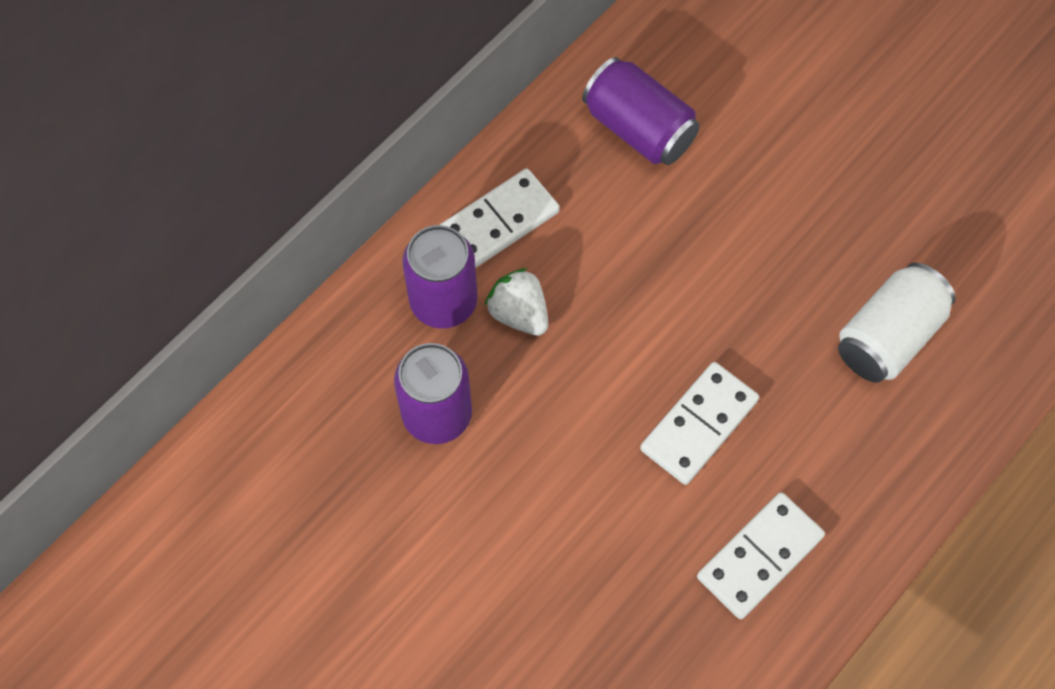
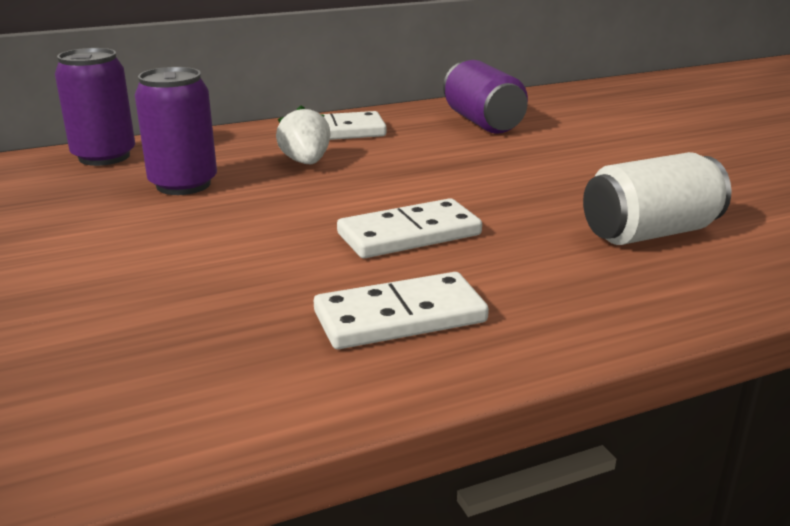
camera: 25 degrees right, 40 degrees down
(443, 301) = (253, 148): purple can -> purple can (104, 157)

